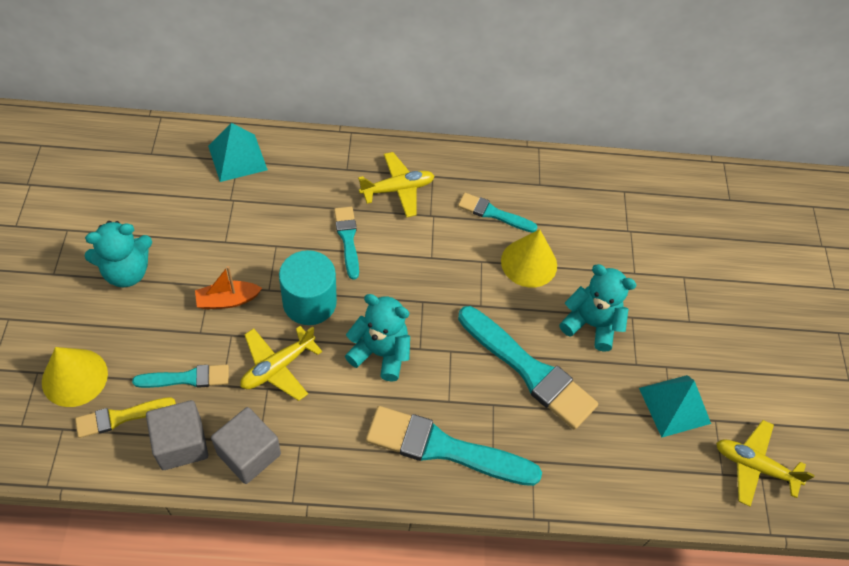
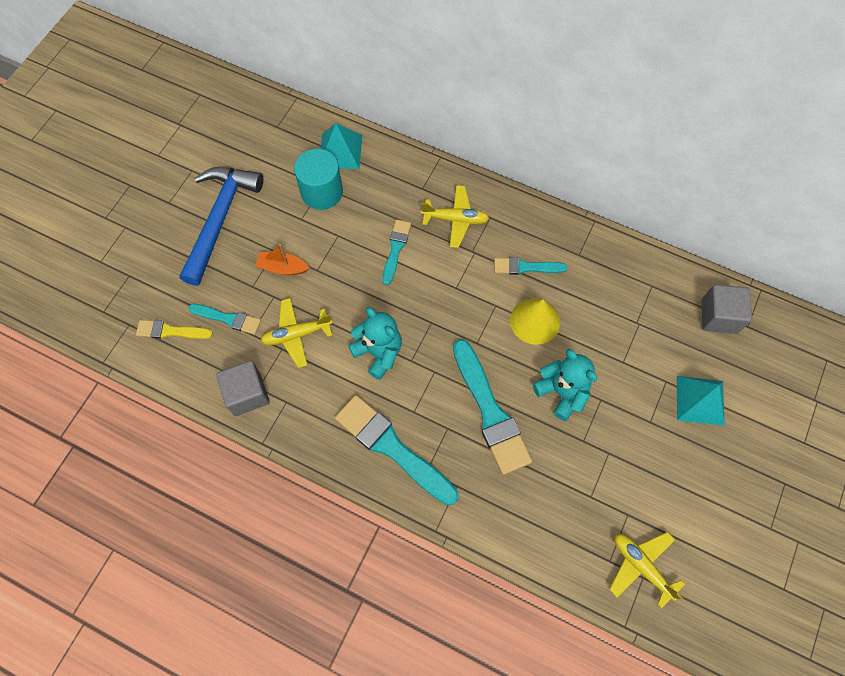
camera: 30 degrees right, 10 degrees up
(74, 377) = (152, 289): yellow cone -> none
(127, 271) = (220, 219): turquoise teddy bear -> blue hammer
(181, 444) = (203, 367): grey cube -> grey cube (719, 316)
(309, 302) = (343, 291): turquoise cylinder -> turquoise cylinder (322, 192)
(493, 213) = (525, 267): turquoise brush -> turquoise brush turned 45 degrees counterclockwise
(674, 405) = (598, 488): turquoise pyramid -> turquoise pyramid (700, 400)

